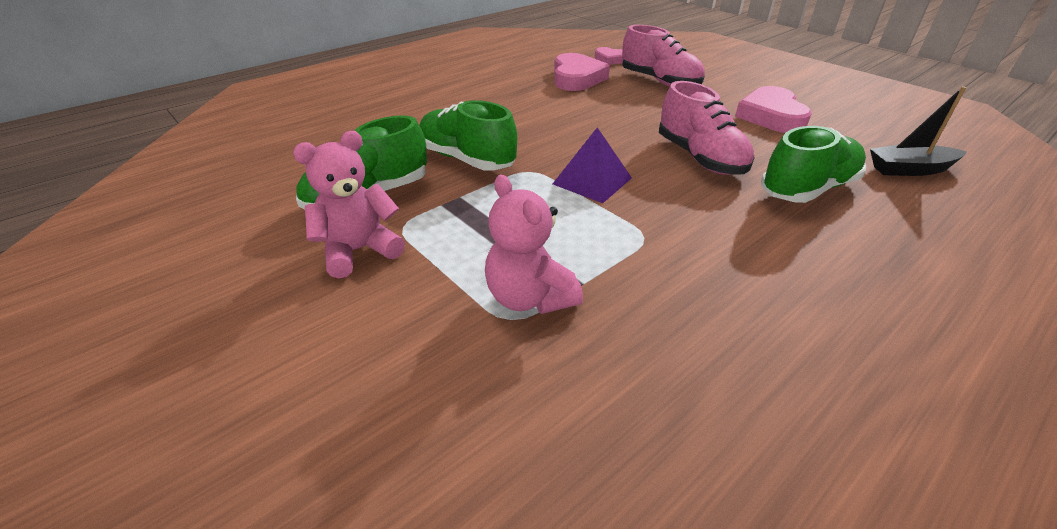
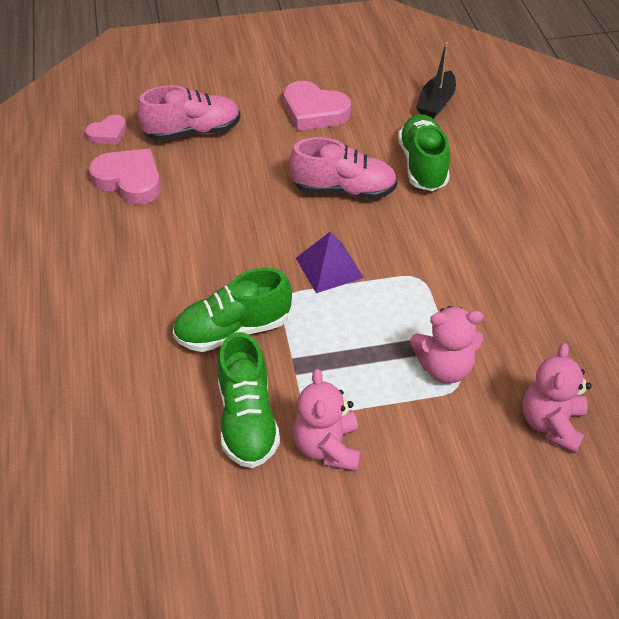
camera: 60 degrees left, 10 degrees up
(513, 440) = (551, 423): none -> pink teddy bear

